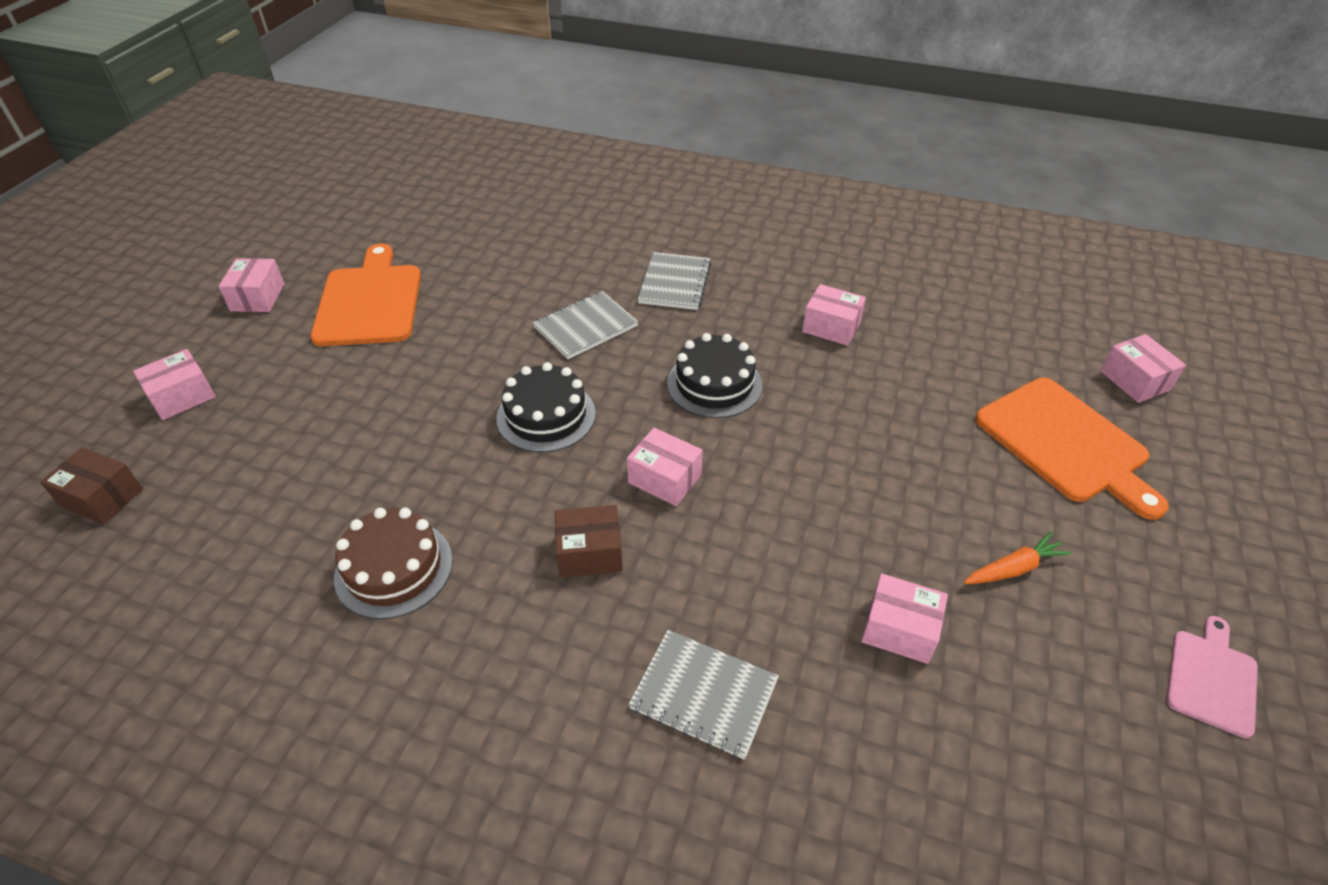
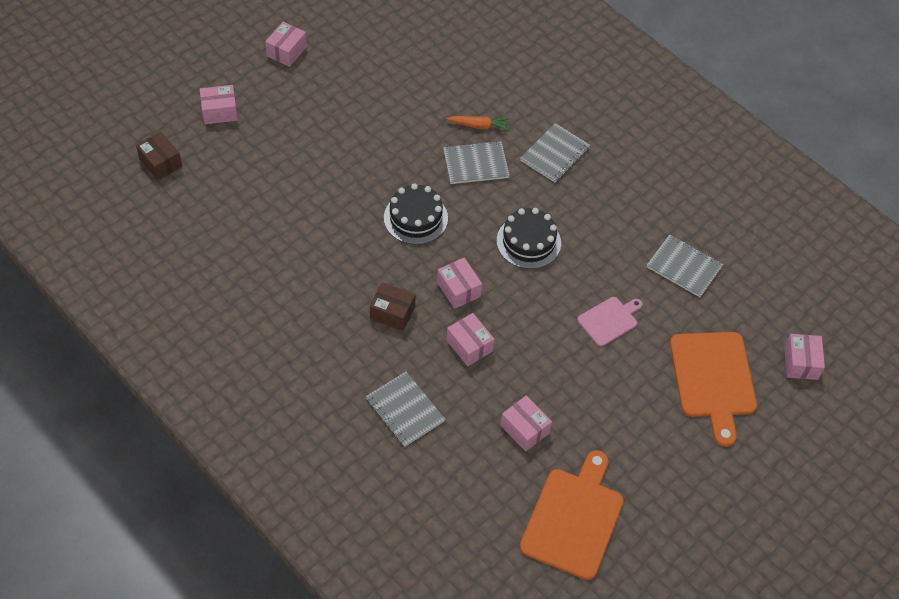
camera: 25 degrees right, 10 degrees up
(369, 301) = (352, 84): orange cutting board -> orange cutting board (573, 519)
(394, 568) = (289, 274): brown cake -> none
(831, 327) = (633, 234): pink box -> pink box (469, 346)
(916, 337) = (684, 267): none -> grey notebook
(1014, 568) = (613, 430): orange carrot -> orange carrot (479, 126)
(1211, 678) = (666, 530): pink cutting board -> pink cutting board (609, 320)

